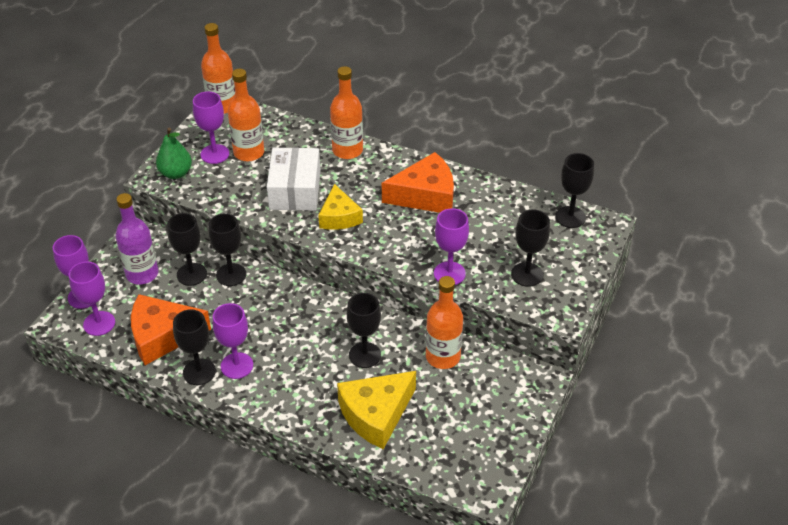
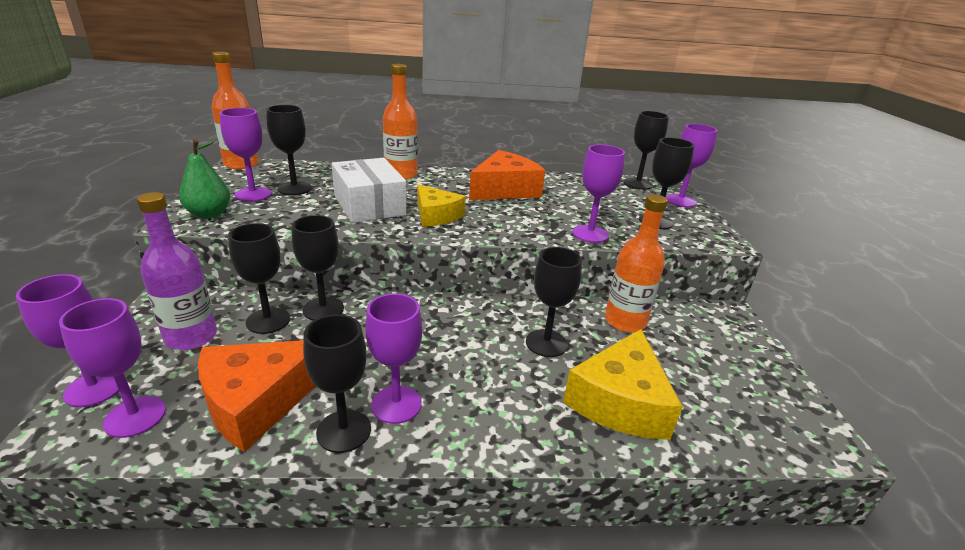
camera: 30 degrees left, 15 degrees down
(249, 152) = (294, 188): orange bottle -> black goblet
(586, 253) = (680, 200): none -> purple goblet

